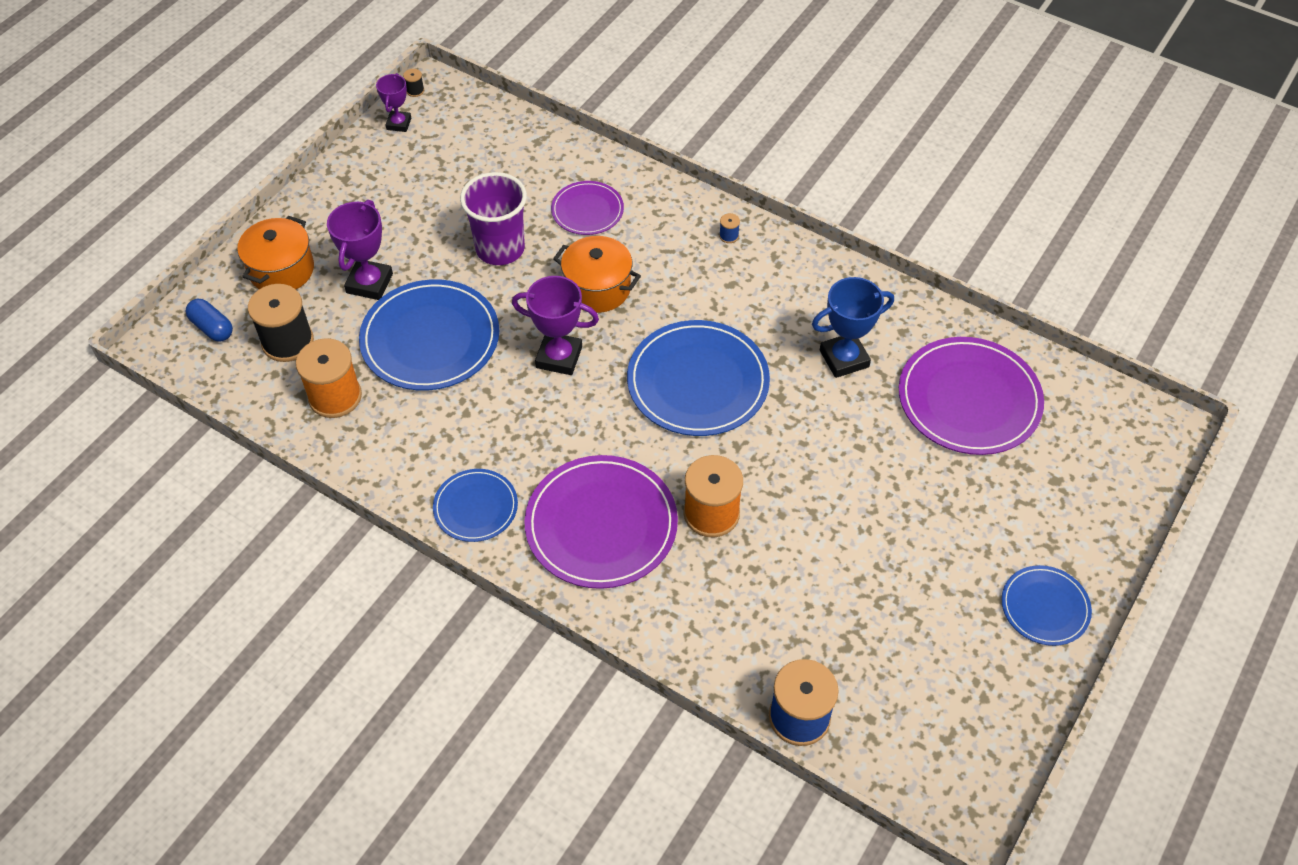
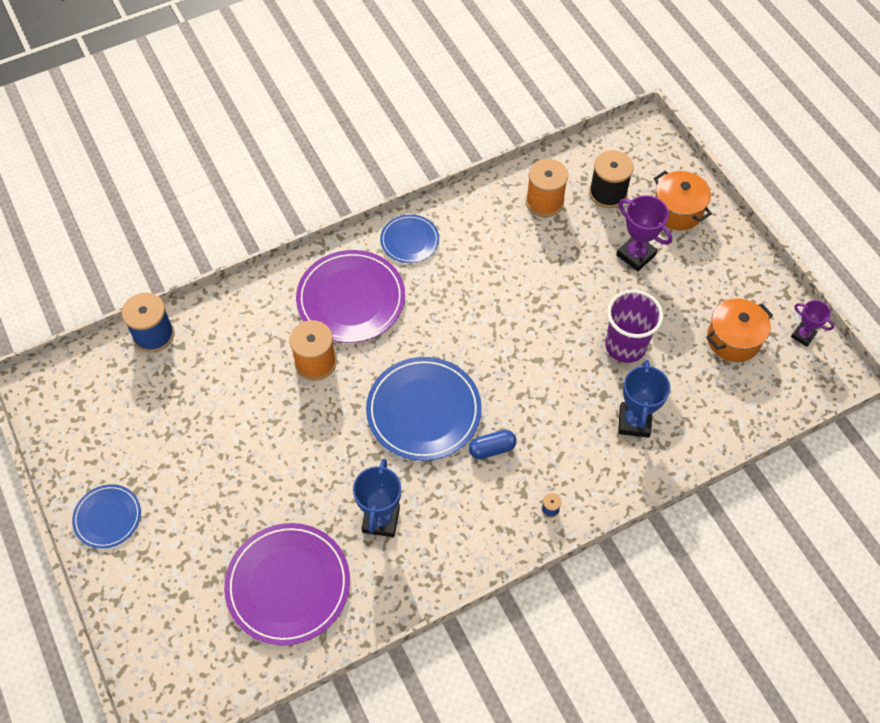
camera: 120 degrees right, 5 degrees up
(212, 328) = (644, 159): blue capsule -> blue capsule (492, 449)
(415, 91) = (840, 362): black spool -> none
(430, 339) = (562, 270): blue plate -> none
(559, 357) = (499, 337): purple trophy -> none
(587, 210) = (634, 422): purple plate -> blue trophy
(597, 288) = (549, 390): orange pot -> orange pot (733, 339)

